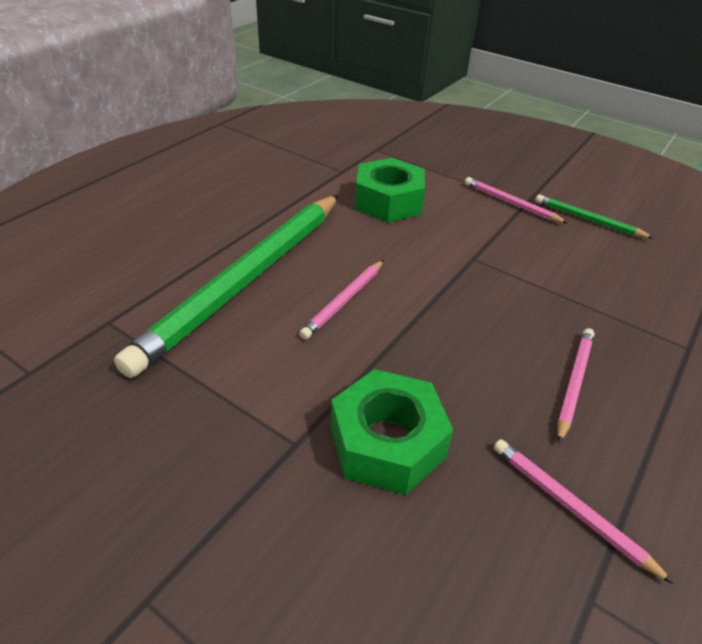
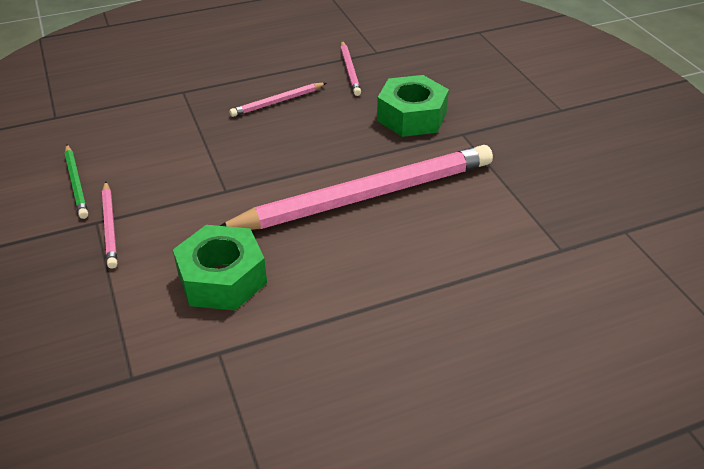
camera: 145 degrees left, 0 degrees up
(246, 280) = (431, 243): green pencil -> none
(344, 301) = (365, 196): pink pencil -> pink pencil, size x2.37

